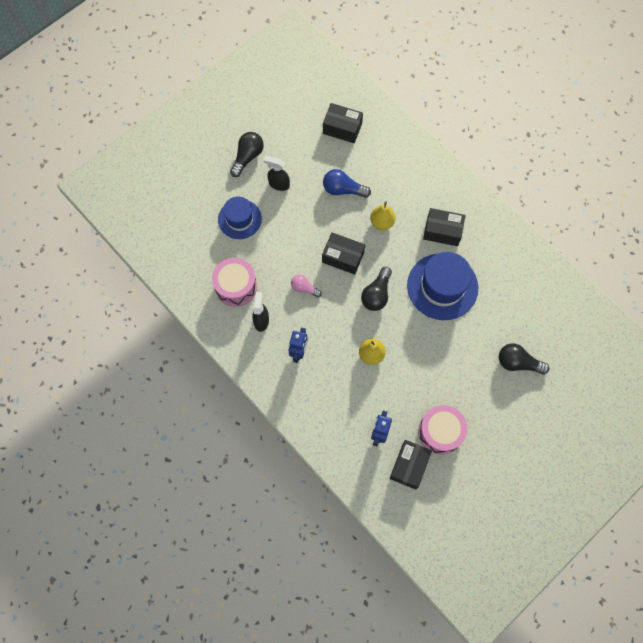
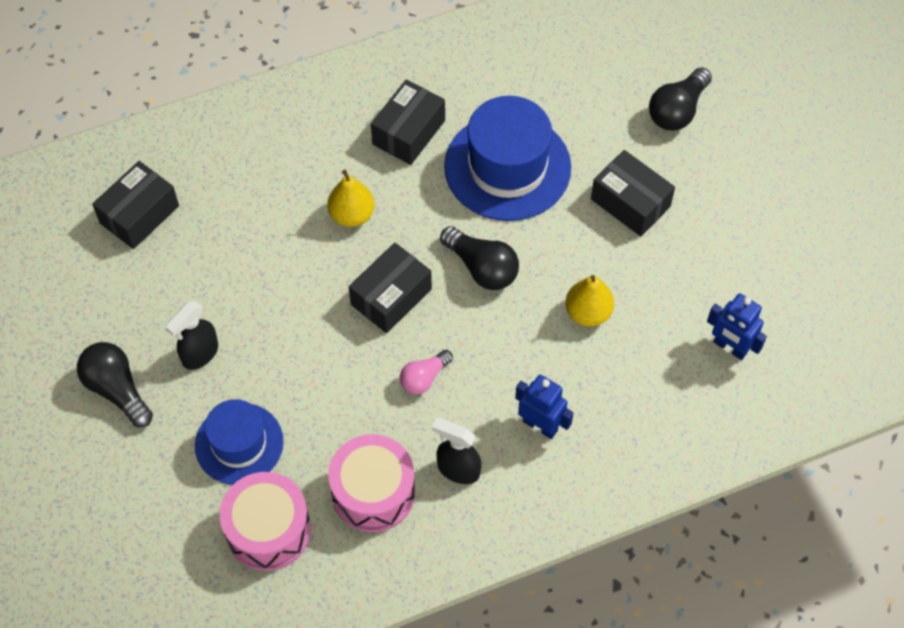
camera: 70 degrees left, 10 degrees down
(343, 189) = (261, 253): blue light bulb -> none
(409, 466) = (800, 322): black box -> black box (630, 203)
(440, 432) = (757, 257): pink drum -> pink drum (268, 530)

